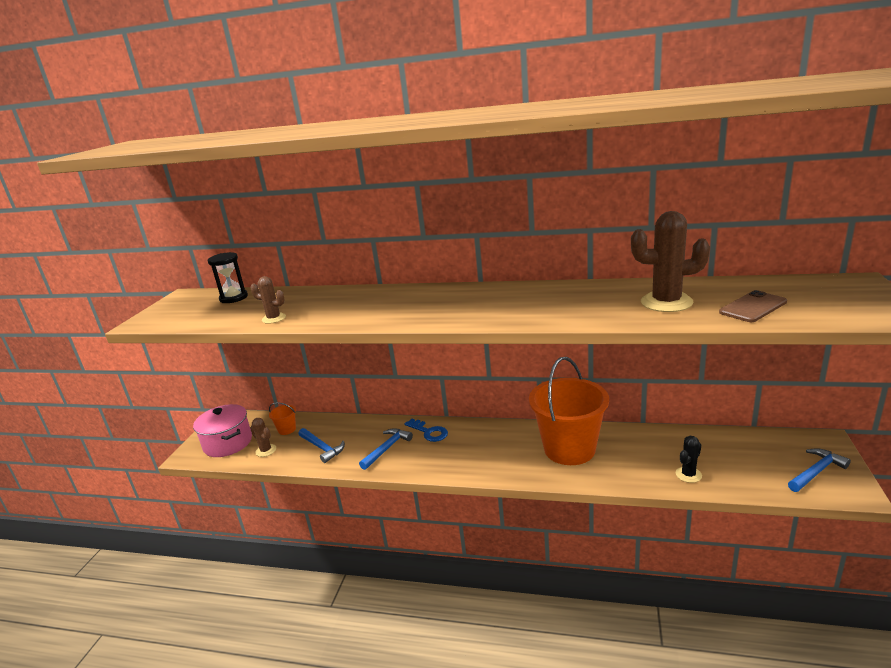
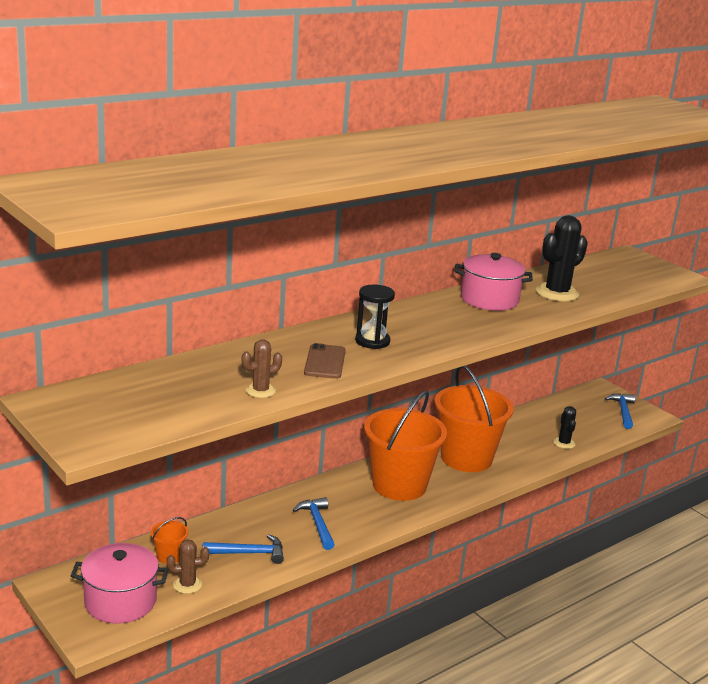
camera: 55 degrees left, 0 degrees up
(233, 298) = (137, 385): black hourglass -> black hourglass (372, 341)
(429, 432) = (330, 493): blue key -> none
(482, 447) = (399, 485): none -> orange bucket
(580, 295) = (489, 300): none -> pink pot
(666, 302) = (557, 293): brown cactus -> black cactus
(752, 307) = (610, 285): brown phone -> brown phone (325, 362)

